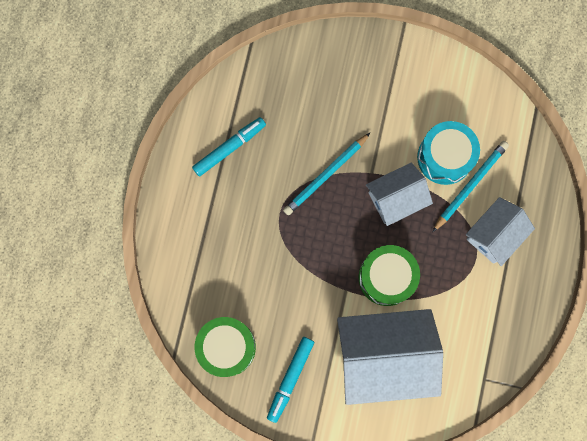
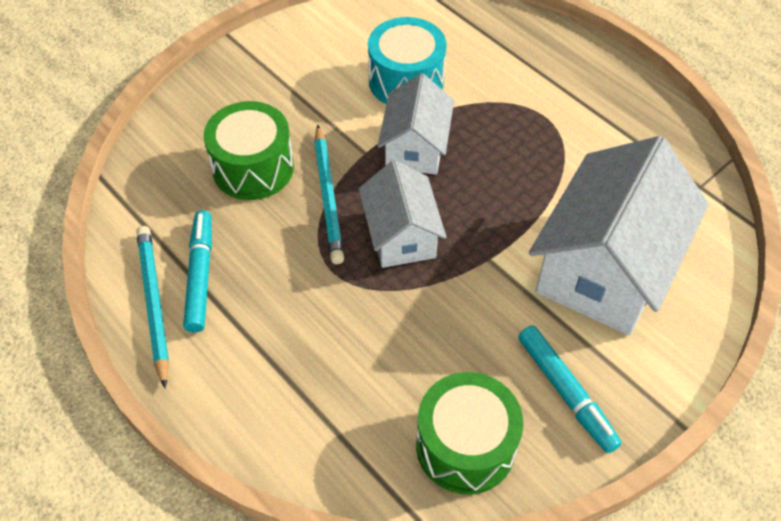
camera: 55 degrees left, 25 degrees down
(386, 277) = (504, 209): green drum -> green drum (253, 168)
(470, 185) = (456, 77): turquoise pencil -> turquoise pencil (154, 303)
(494, 235) = (530, 87): white house -> white house (401, 235)

